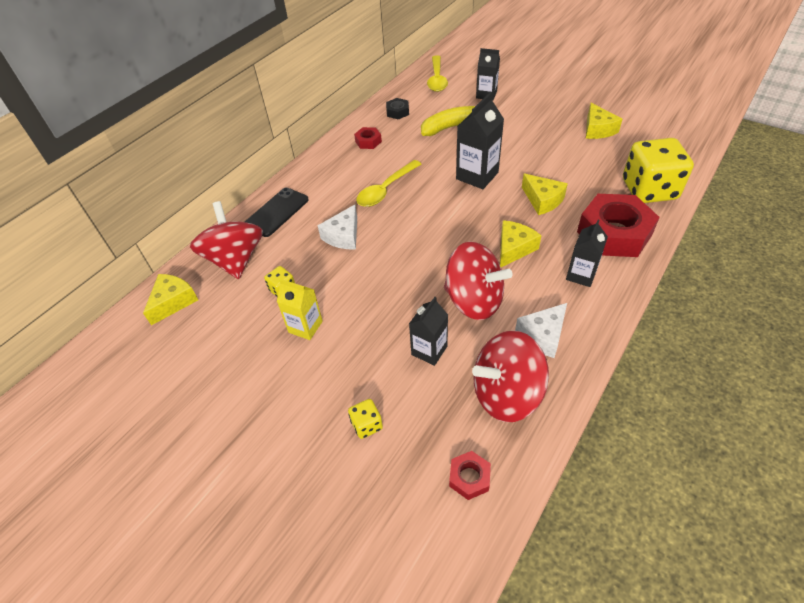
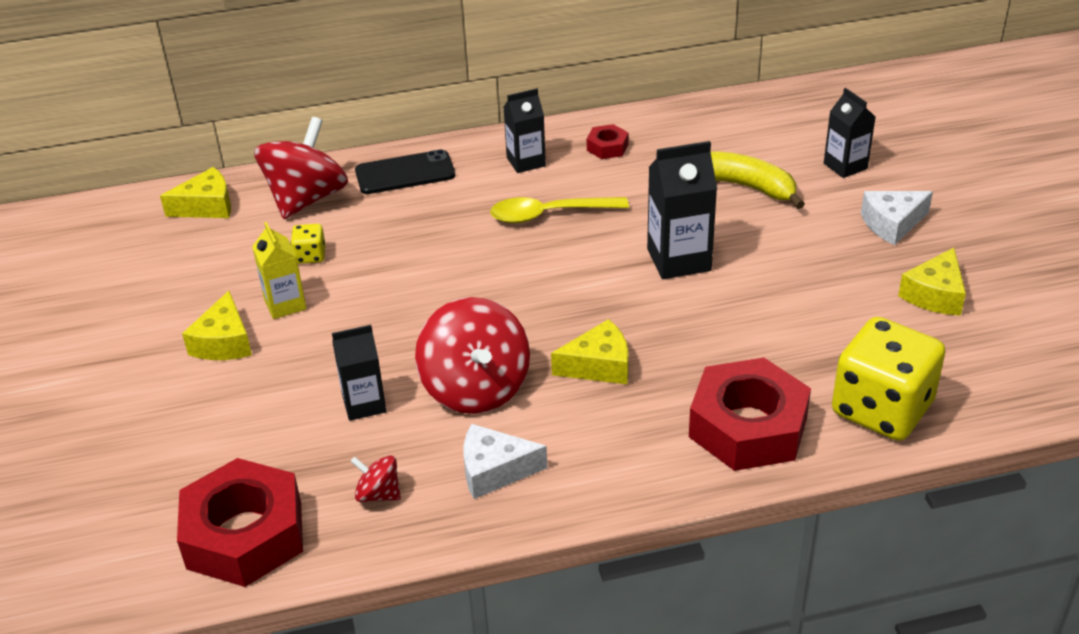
camera: 40 degrees right, 10 degrees down
(343, 236) = (437, 238): white cheese -> white cheese (892, 224)
(367, 425) = (222, 426): yellow dice -> none
(397, 112) = (693, 129): black nut -> none
(437, 79) = (807, 111): yellow spoon -> none
(469, 477) = (244, 534): red nut -> red nut, size x2.22
(506, 393) = (378, 494): red spinning top -> red spinning top, size x0.46
(542, 200) = (717, 335): yellow cheese -> yellow cheese (224, 342)
(581, 275) = (632, 443): black carton -> black carton (526, 162)

